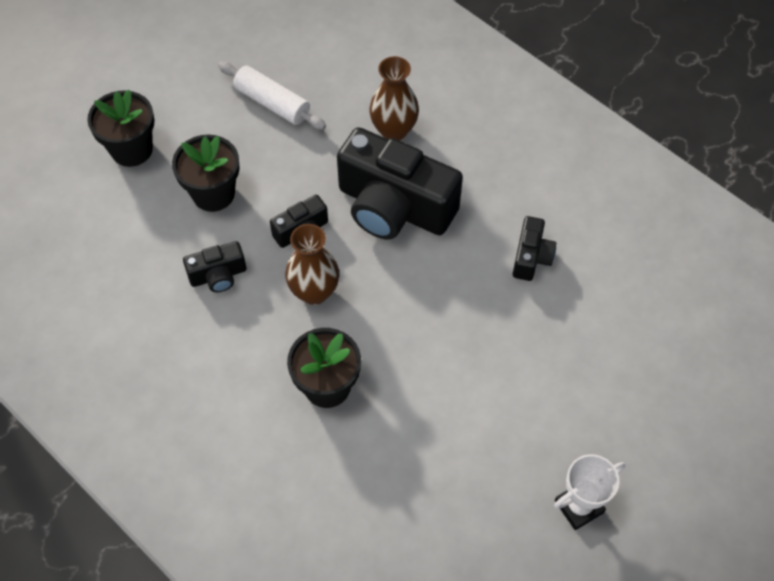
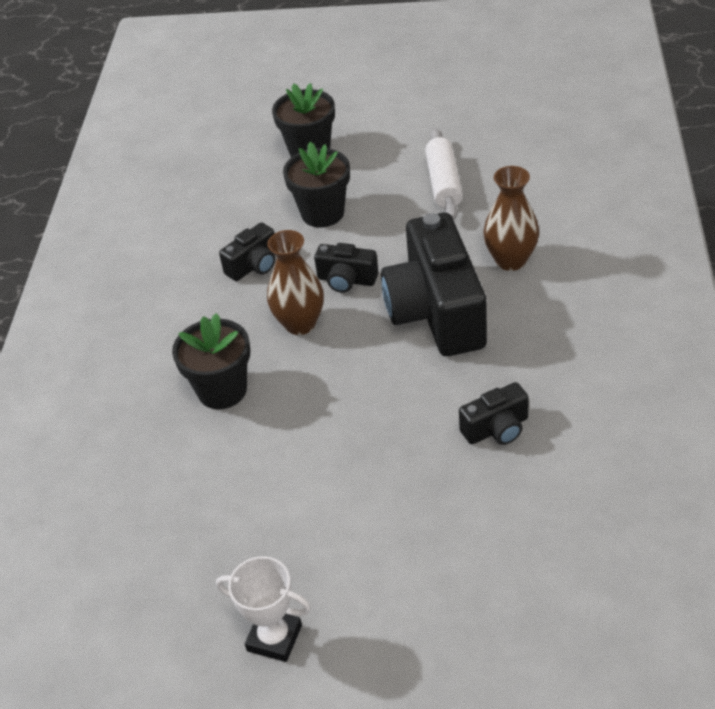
camera: 55 degrees right, 15 degrees down
(218, 275) = (254, 265): black camera -> black camera turned 75 degrees counterclockwise

